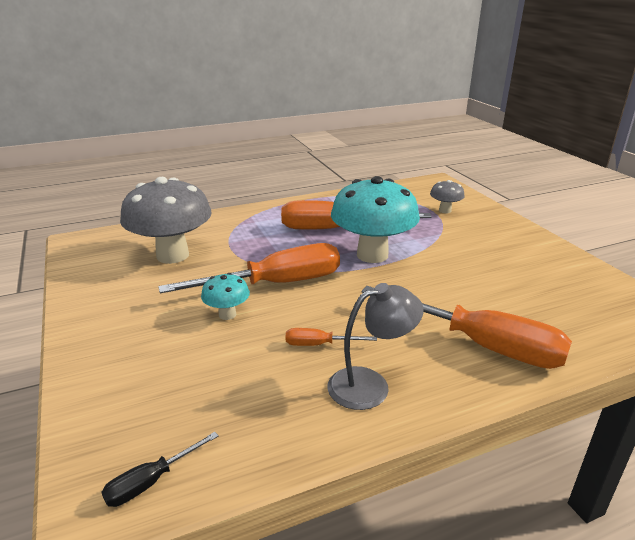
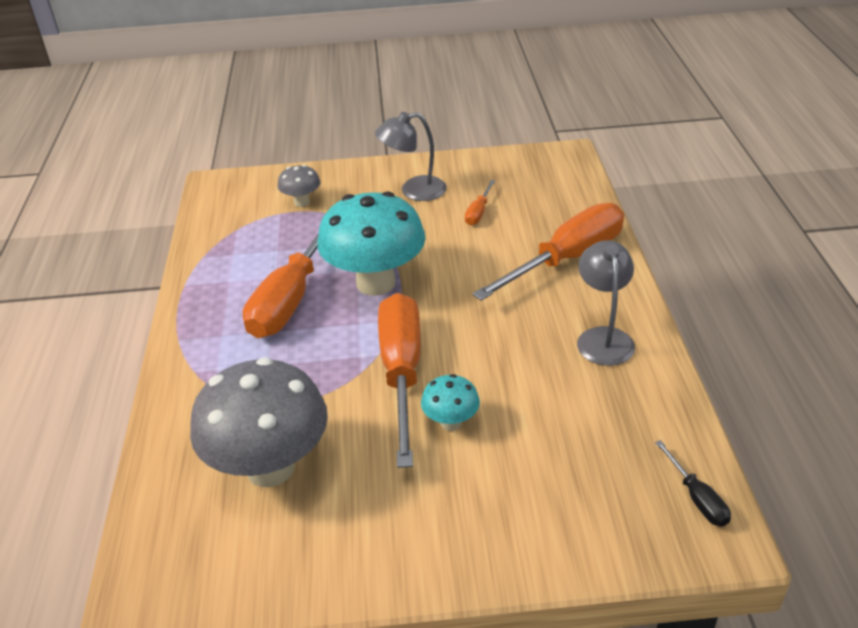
camera: 70 degrees left, 10 degrees up
(319, 344) = (533, 358): orange screwdriver -> orange screwdriver (478, 212)
(507, 248) = (414, 191): none -> grey lamp

